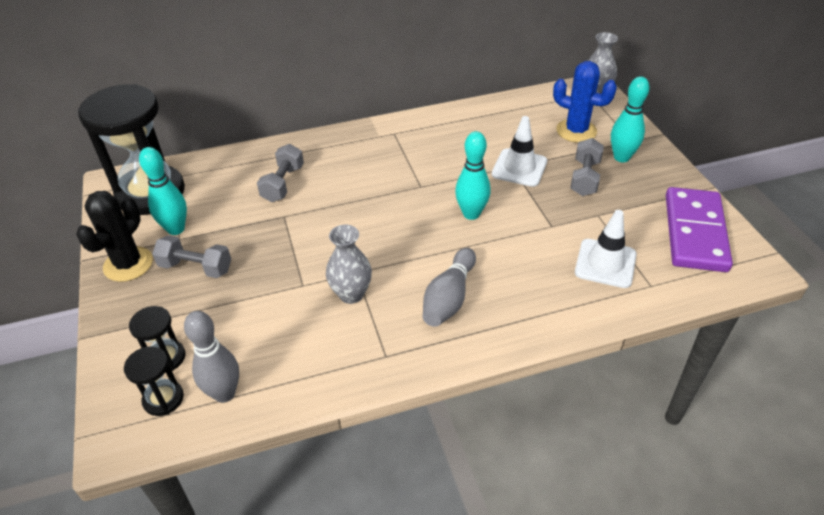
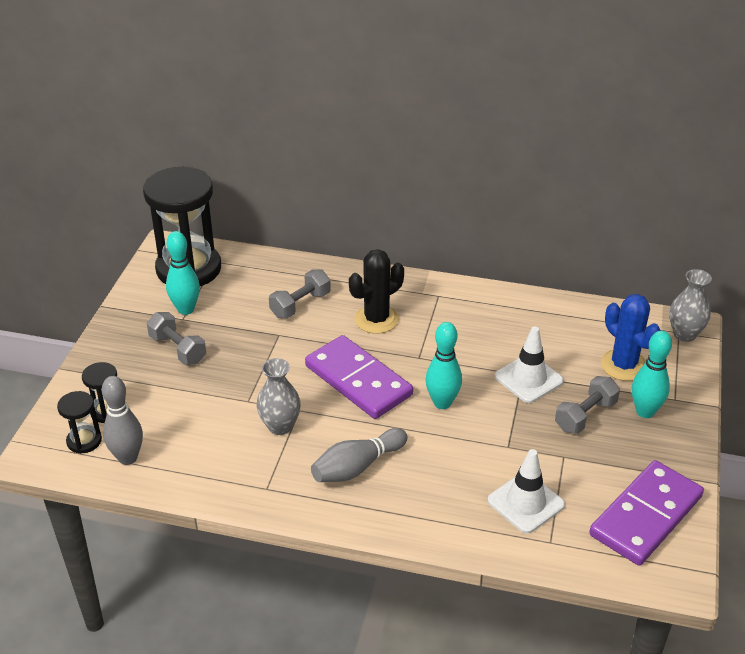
camera: 30 degrees right, 5 degrees down
(128, 264) = (131, 324): black cactus -> black cactus (376, 319)
(387, 225) = (358, 380): none -> purple domino

